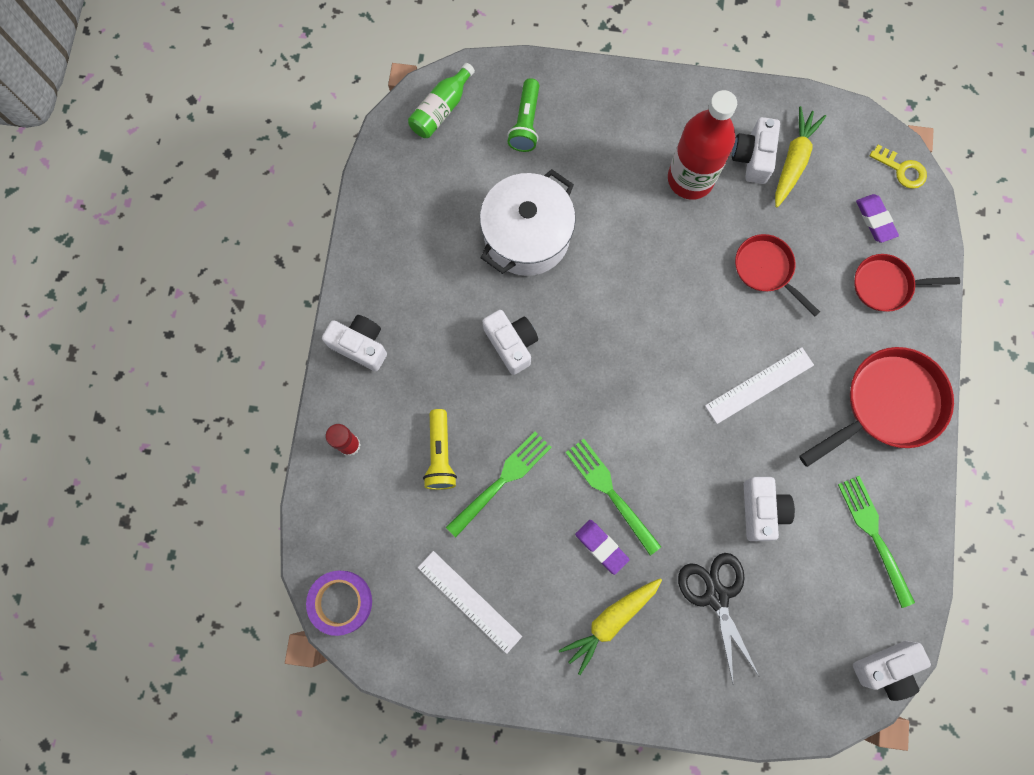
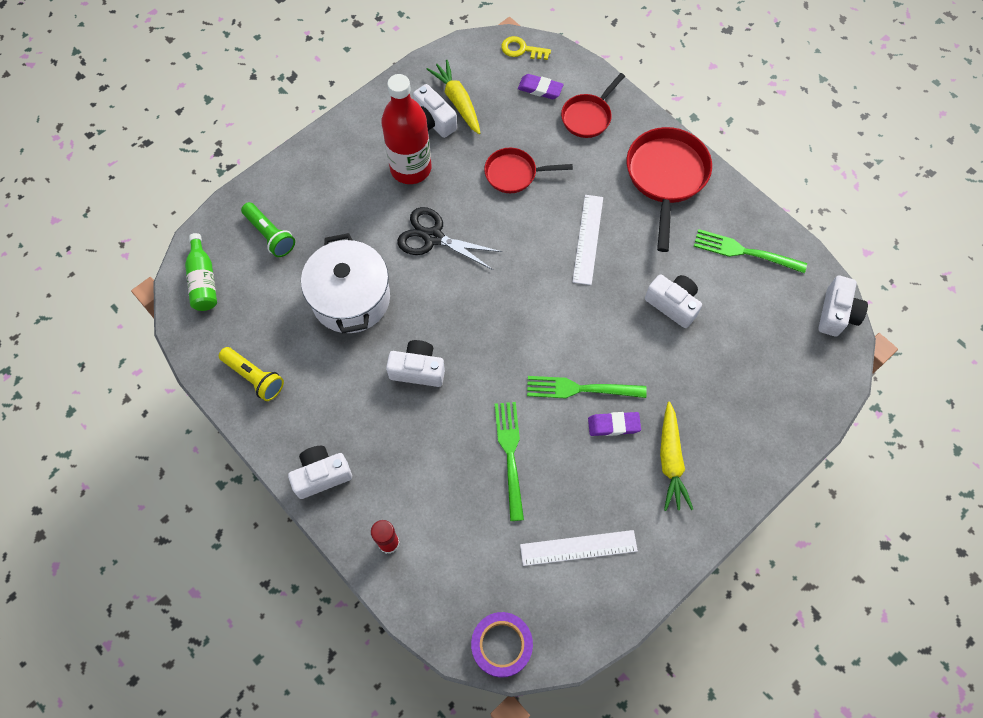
camera: 50 degrees left, 10 degrees down
(440, 455) = (454, 482): yellow flashlight -> yellow flashlight (254, 377)
(716, 596) = (708, 378): black scissors -> black scissors (433, 237)
(901, 169) = (521, 49): yellow key -> yellow key turned 150 degrees counterclockwise

